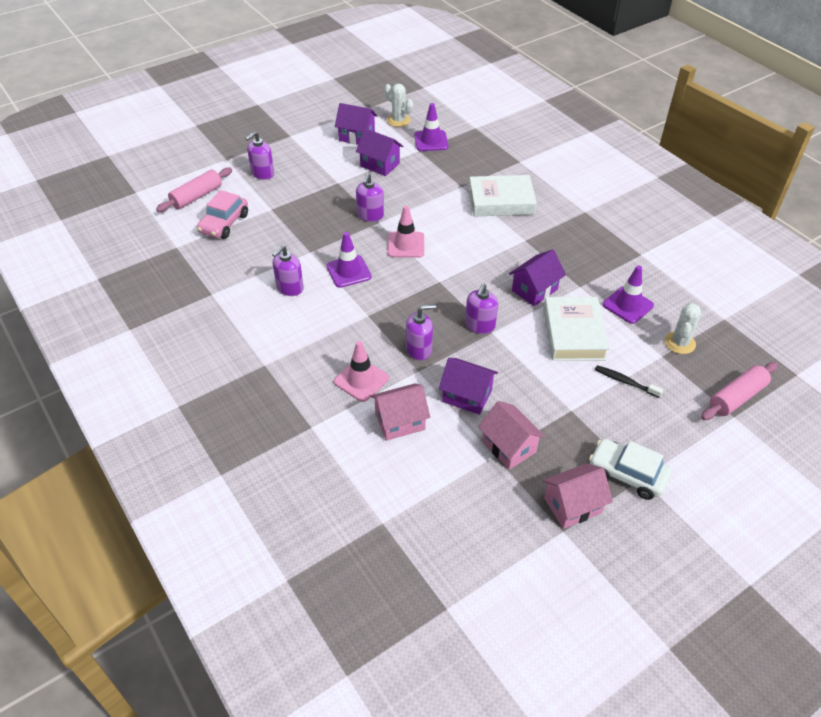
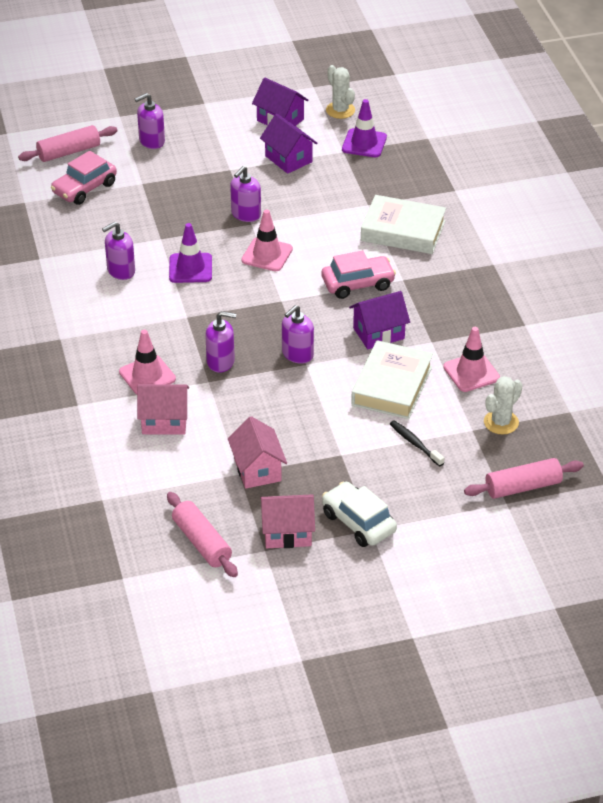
camera: 20 degrees right, 5 degrees down
(467, 396) = (243, 416): purple house -> none
(492, 252) = (358, 284): none -> pink car
(501, 541) = (202, 542): none -> pink rolling pin
(628, 305) = (471, 372): purple traffic cone -> pink traffic cone

